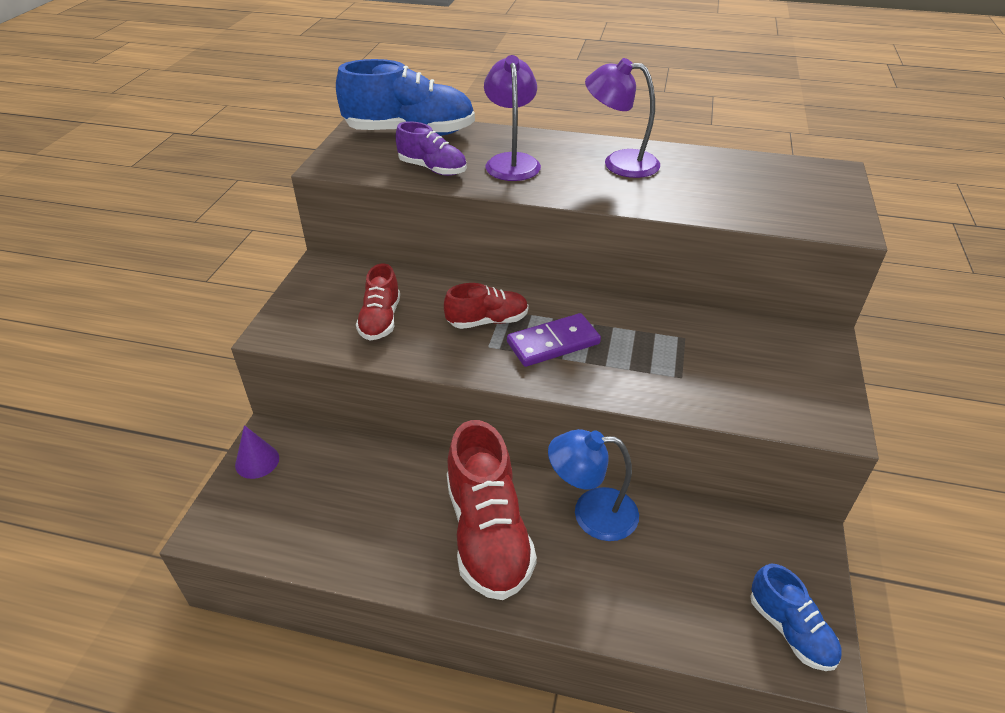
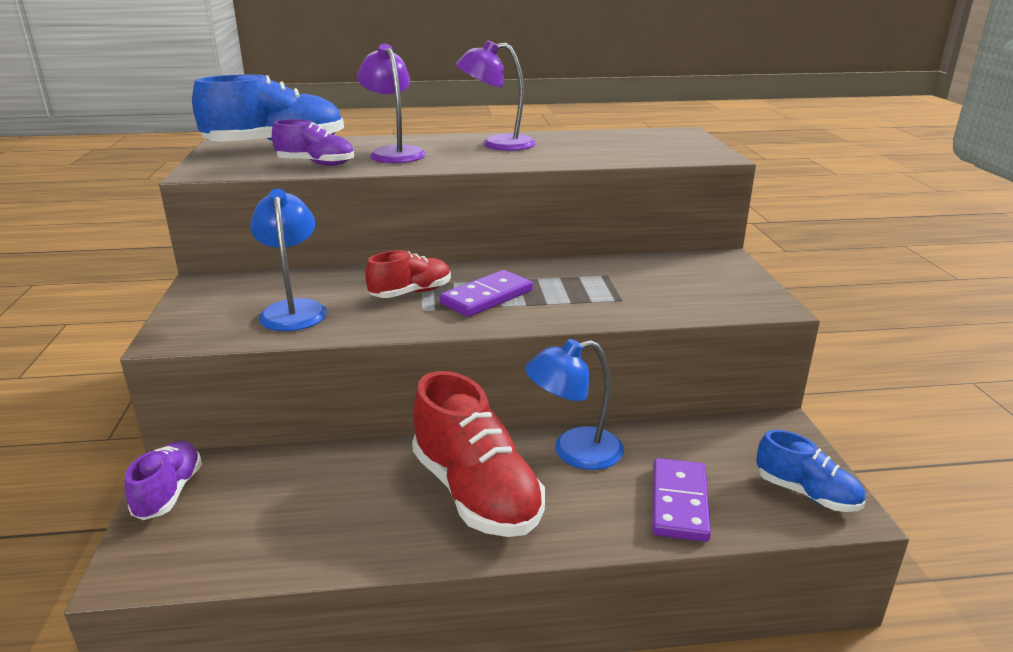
camera: 20 degrees left, 15 degrees down
(257, 461) = (169, 493): purple cone -> purple shoe
(380, 320) = (293, 309): red shoe -> blue lamp
(661, 601) = (679, 503): none -> purple domino

